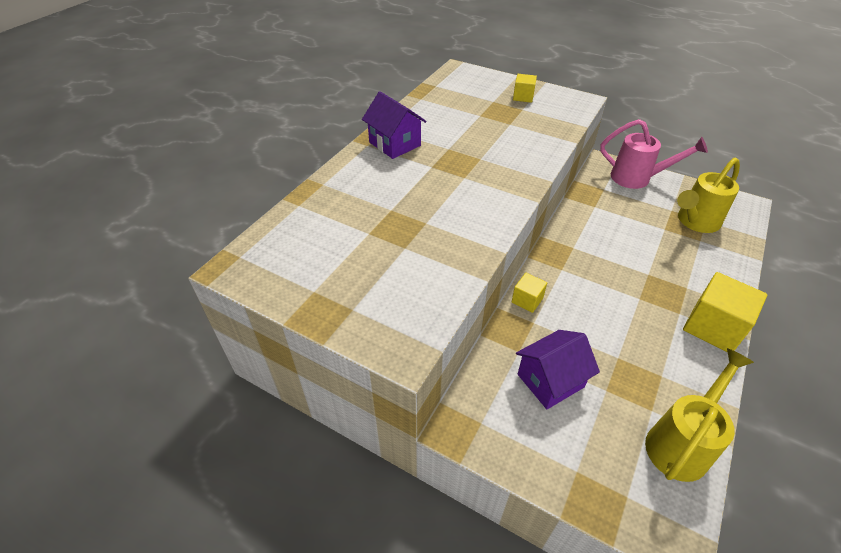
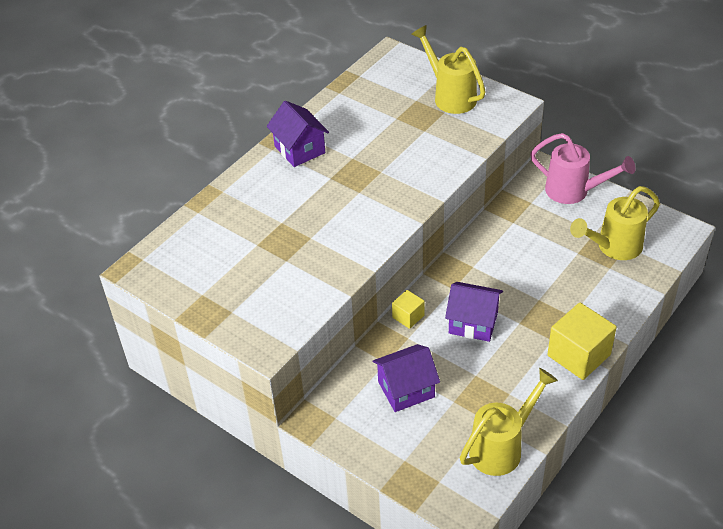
camera: 10 degrees right, 0 degrees up
(523, 97) = (450, 96): yellow cube -> yellow watering can
(594, 302) = (473, 323): none -> purple house

